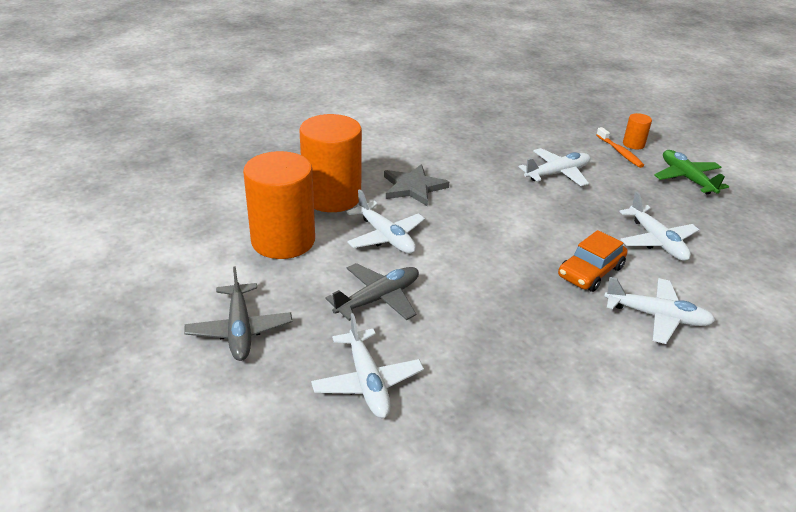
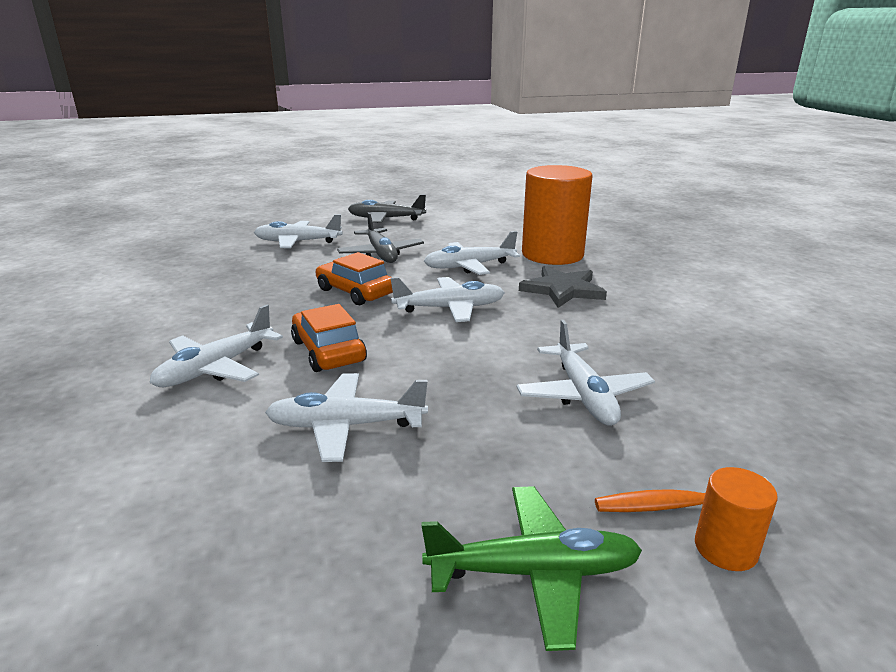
camera: 110 degrees right, 10 degrees down
(283, 240) = (485, 234): orange cylinder -> none
(482, 232) = (450, 308): none -> white plane
(484, 288) = (355, 292): none -> orange car

